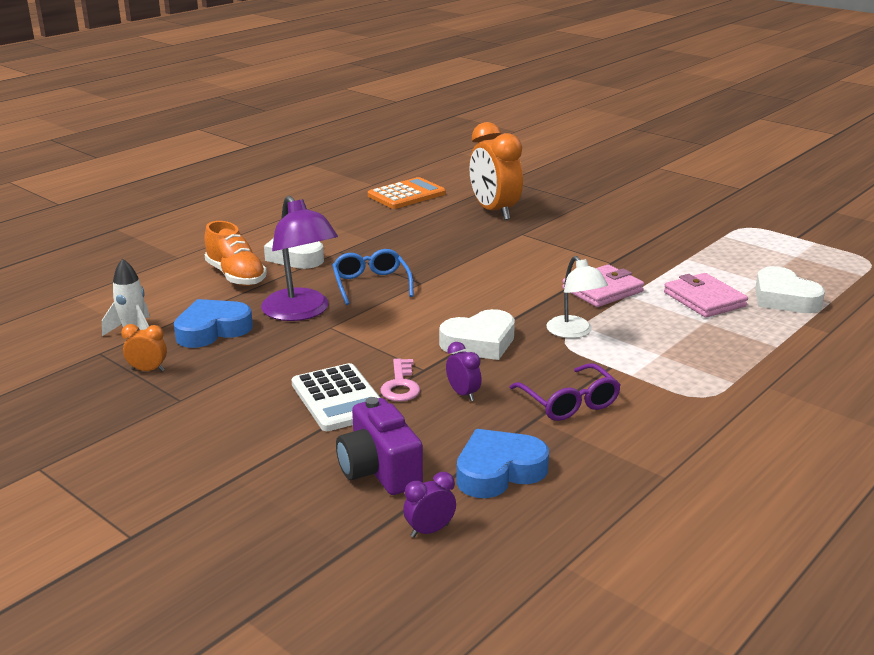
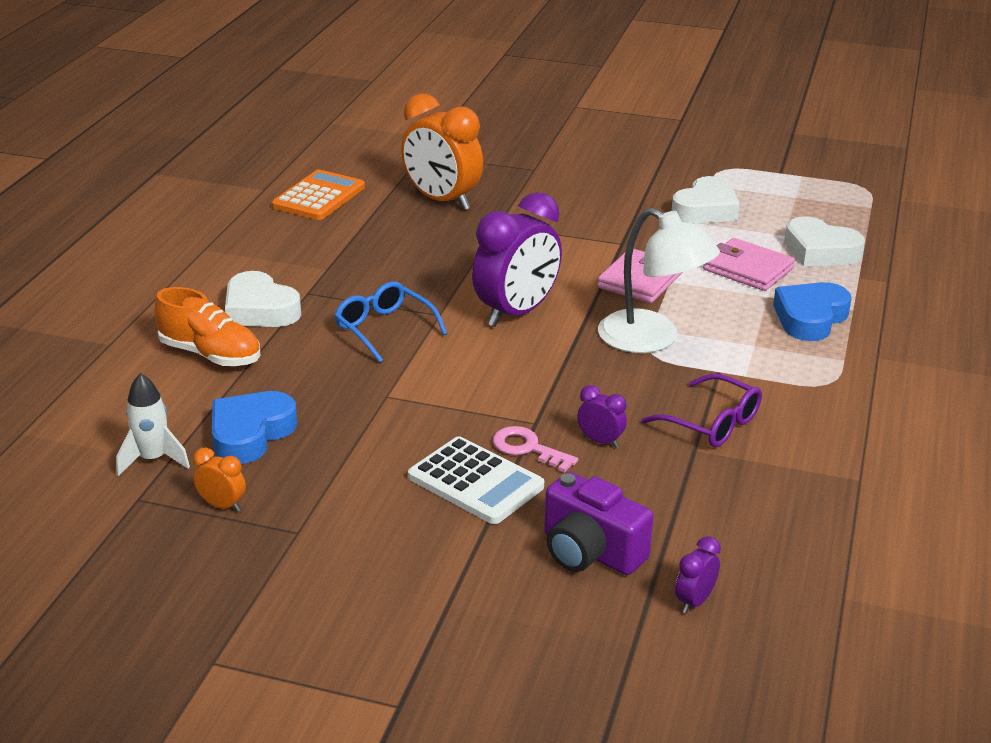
camera: 25 degrees left, 5 degrees up
(148, 370) = (222, 505): orange clock -> orange clock turned 45 degrees clockwise
(301, 312) = (335, 385): purple lamp -> none
(400, 385) = (527, 448): pink key -> pink key turned 150 degrees clockwise
(479, 342) = (566, 375): white heart -> white heart (706, 209)
(480, 293) = (516, 313): none -> purple clock
(498, 471) = (706, 518): blue heart -> blue heart (810, 318)
(574, 332) = (652, 339): white lamp -> white lamp, size x1.54

